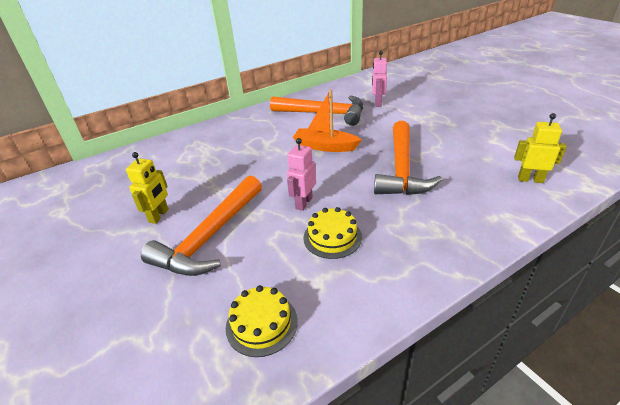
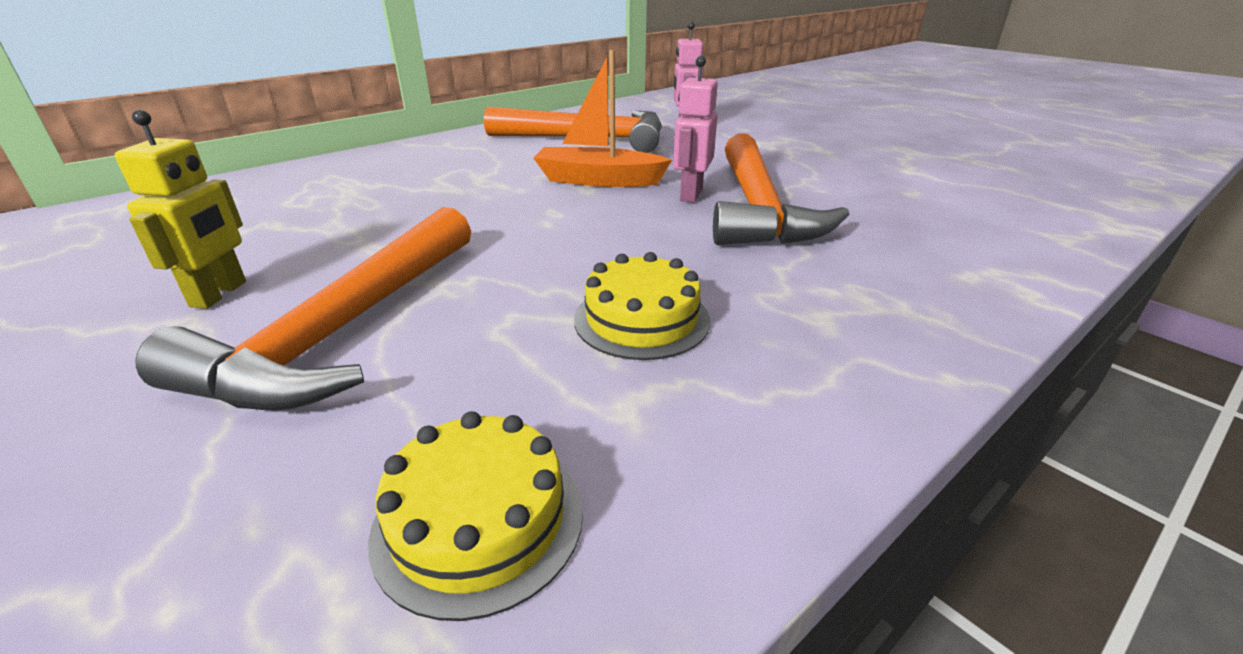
camera: 10 degrees left, 5 degrees down
(303, 203) = (566, 263): pink robot -> pink robot (690, 195)
(530, 179) = (1005, 219): yellow robot -> none

